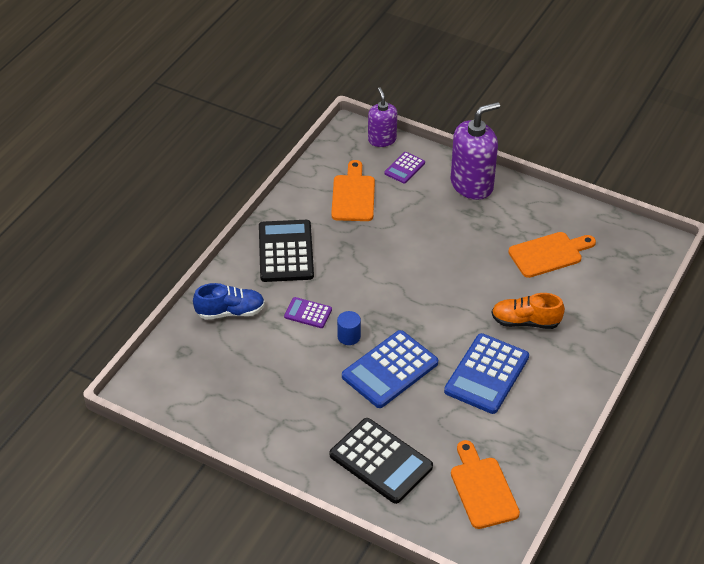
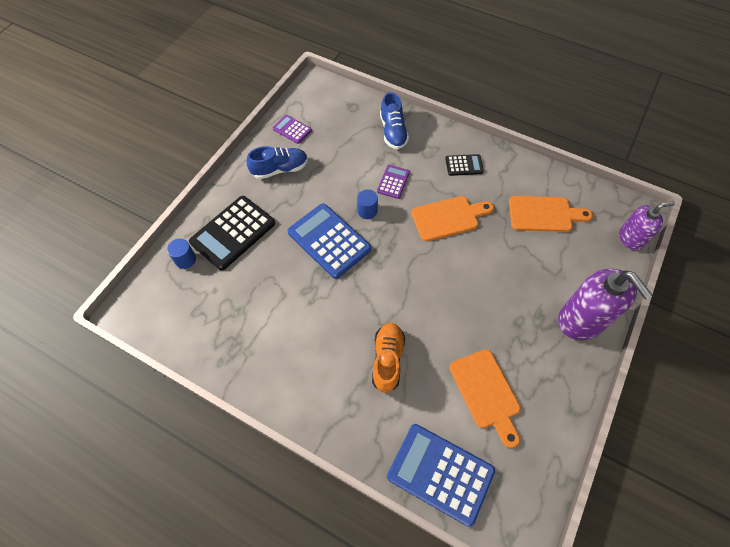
camera: 90 degrees right, 15 degrees up
(285, 421) = (280, 169): none -> blue shoe
(286, 251) = (464, 165): black calculator -> black calculator, size x0.51
(404, 168) = (593, 258): purple calculator -> purple calculator (292, 129)
(419, 505) = (185, 259): none -> blue cylinder
(482, 489) = (193, 308): orange cutting board -> orange cutting board (448, 218)
(486, 374) = (321, 319): blue calculator -> blue calculator (440, 473)

